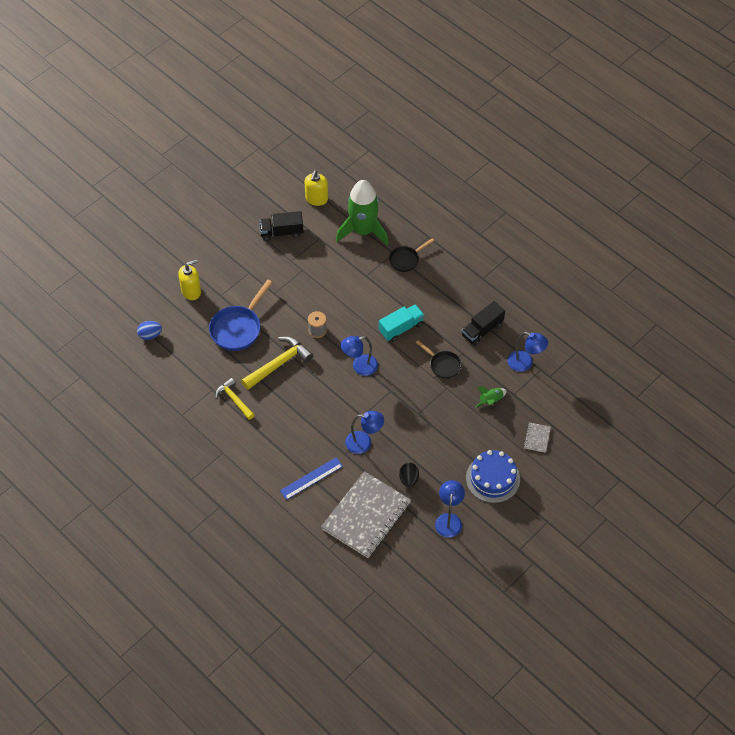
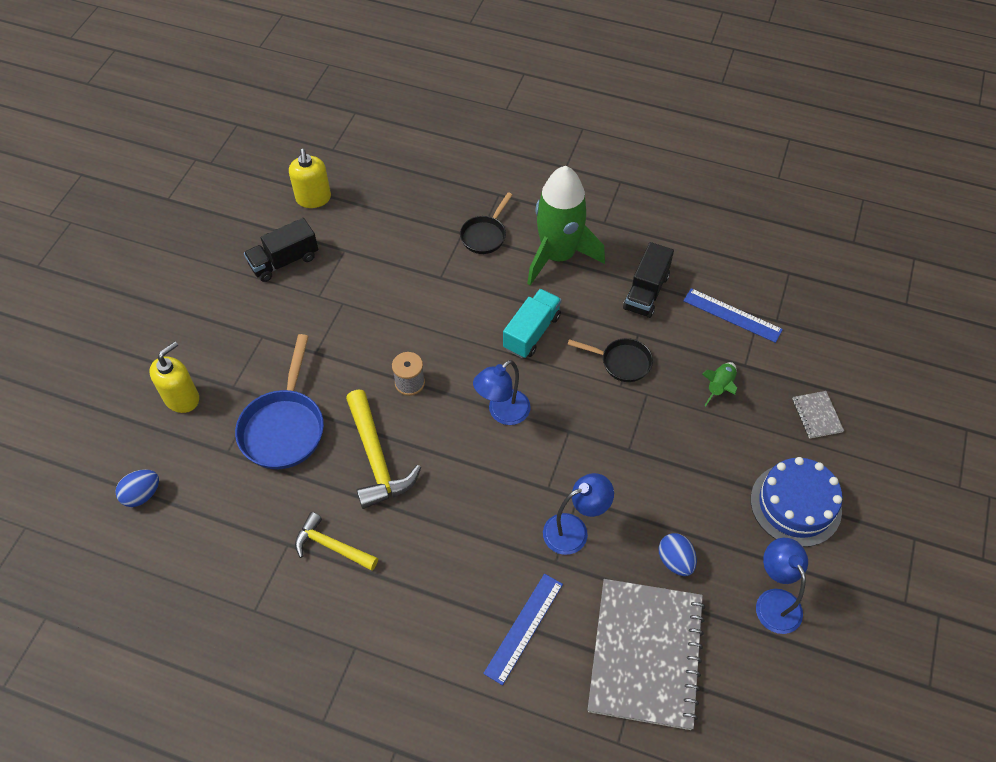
camera: 25 degrees left, 0 degrees up
(279, 364) = (376, 458): yellow hammer -> yellow hammer turned 135 degrees clockwise
(363, 231) = (403, 218): green rocket -> green rocket (558, 255)
(409, 479) = (675, 561): black egg -> blue egg
(525, 363) = (732, 315): blue lamp -> blue ruler

